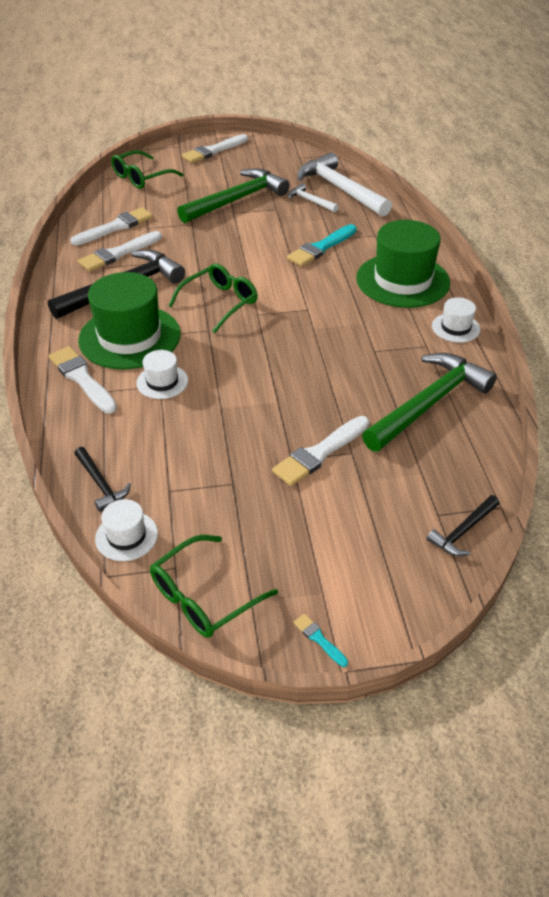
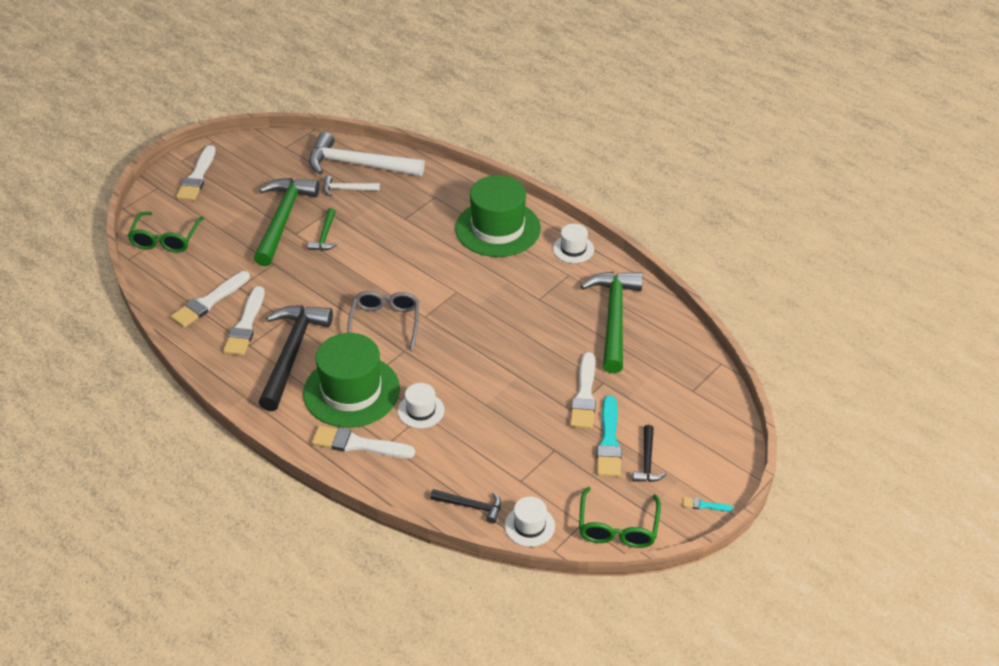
camera: 40 degrees left, 0 degrees up
(115, 227) = (209, 302): white brush -> white brush turned 150 degrees counterclockwise
(220, 303) = (385, 323): green glasses -> grey glasses
(253, 223) = (325, 236): none -> green hammer
(321, 248) = (406, 231): turquoise brush -> turquoise brush (609, 441)
(463, 531) = (715, 392): black hammer -> black hammer (647, 461)

